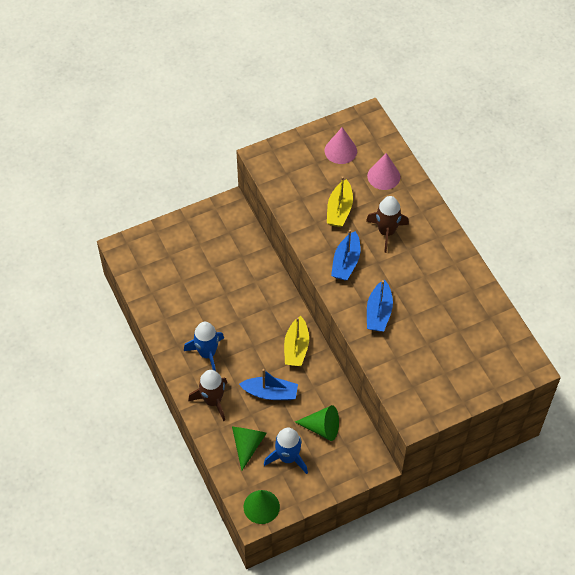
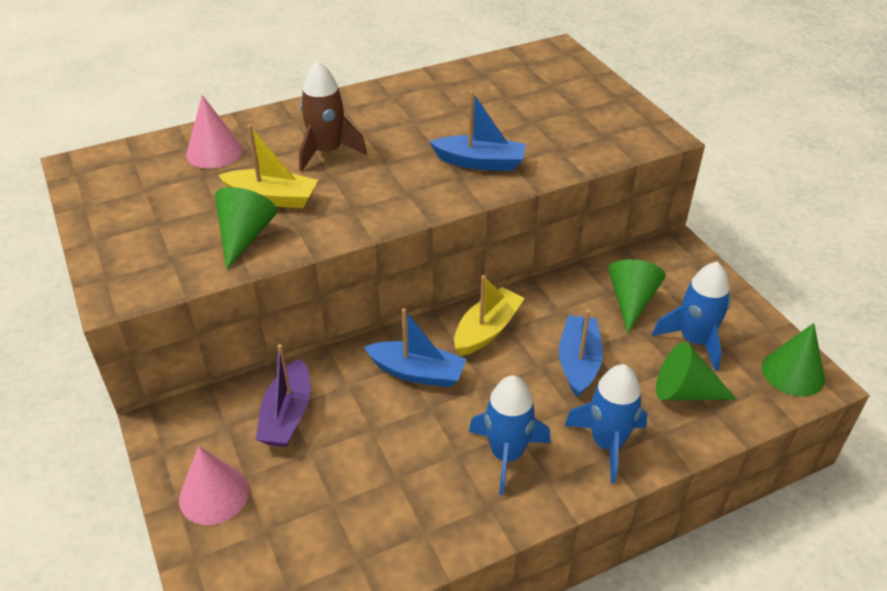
camera: 90 degrees left, 15 degrees down
(212, 401) = (607, 443): brown rocket -> blue rocket
(235, 256) = (287, 415): none -> purple boat
(296, 347) = (487, 330): yellow boat -> yellow boat turned 60 degrees counterclockwise
(305, 201) = (244, 236): none -> green cone
(340, 150) = (143, 195): pink cone -> pink cone (214, 494)
(346, 262) = (382, 192): blue boat -> blue boat (417, 372)

